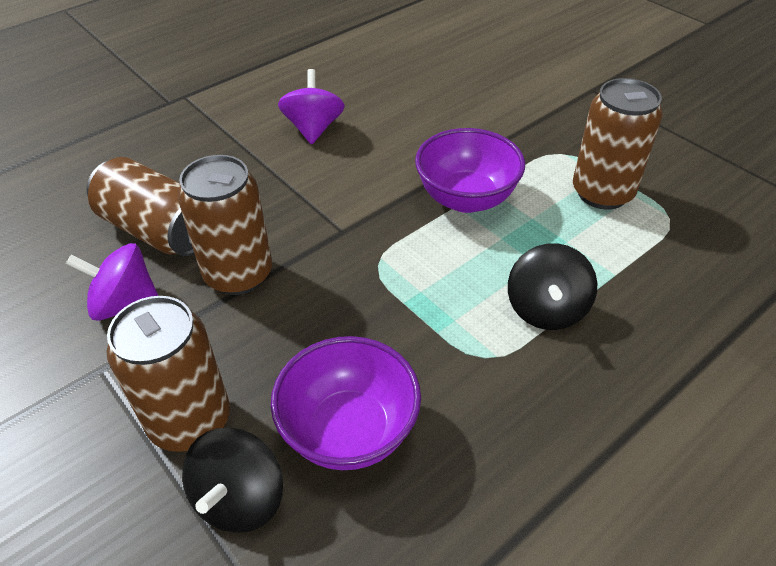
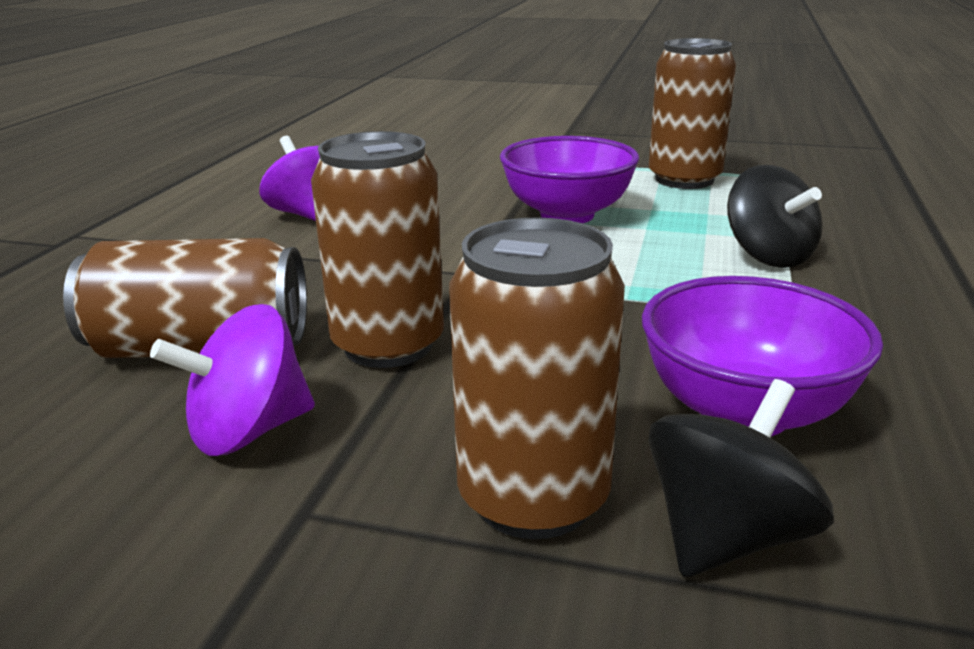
camera: 35 degrees left, 20 degrees down
(240, 499) = (726, 536): black spinning top -> black spinning top turned 120 degrees counterclockwise

